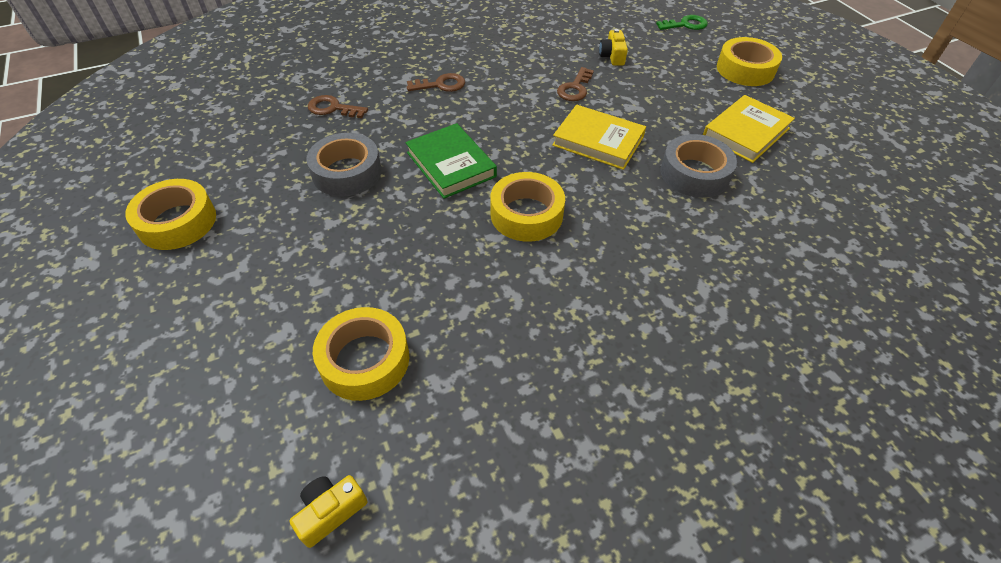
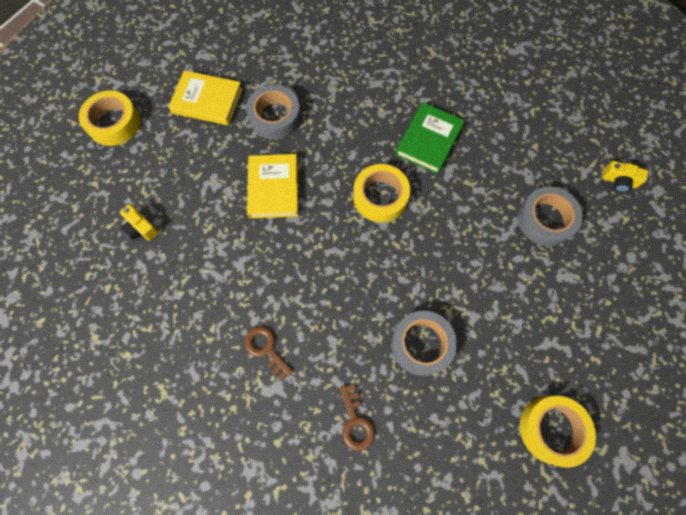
camera: 120 degrees left, 20 degrees up
(364, 360) = (545, 220): yellow tape -> grey tape
(451, 164) = (363, 274): green book -> green book (428, 140)
(575, 88) = (210, 235): brown key -> none
(612, 56) = (141, 228): yellow camera -> yellow camera turned 75 degrees clockwise
(685, 25) = (51, 189): green key -> none

